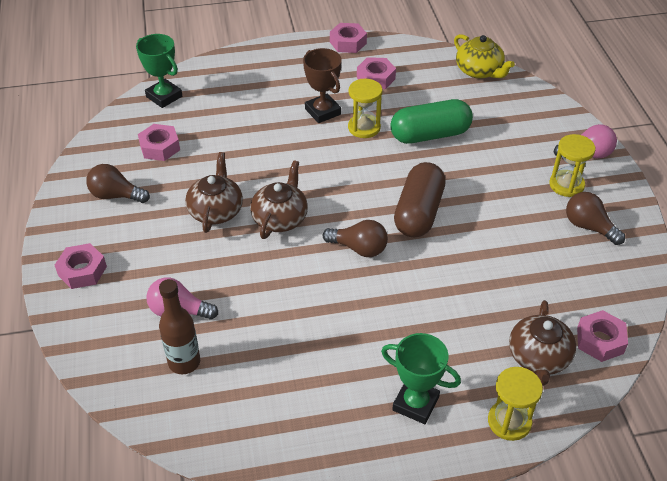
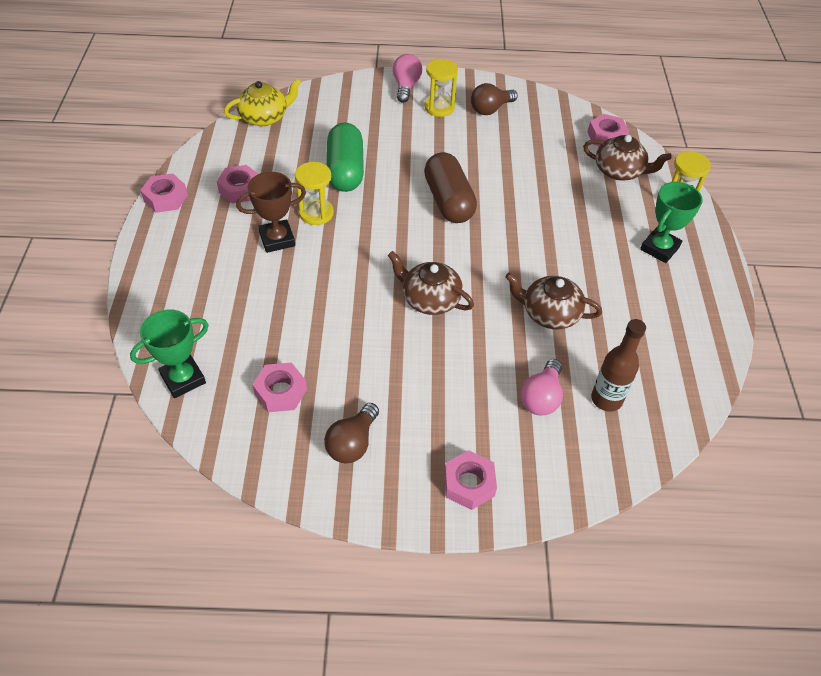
camera: 80 degrees left, 5 degrees up
(216, 210) = (404, 350): brown teapot -> brown teapot (549, 313)
(359, 248) = (484, 249): brown light bulb -> none
(418, 212) = (448, 201): brown capsule -> brown capsule turned 45 degrees clockwise

